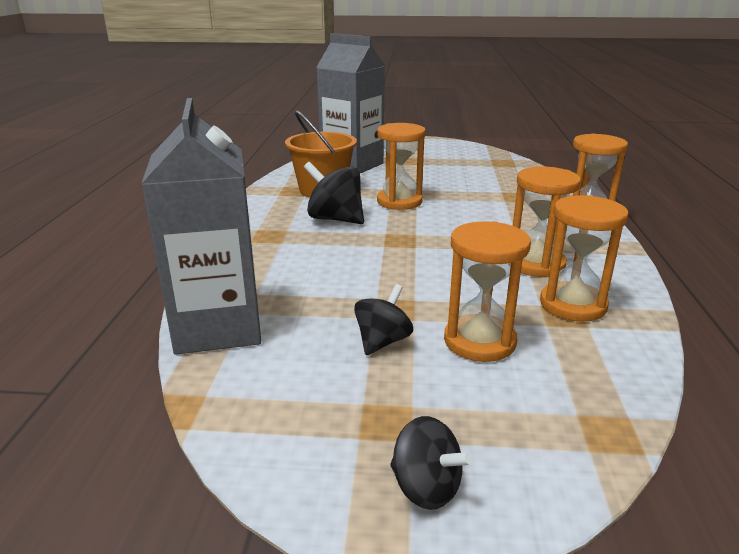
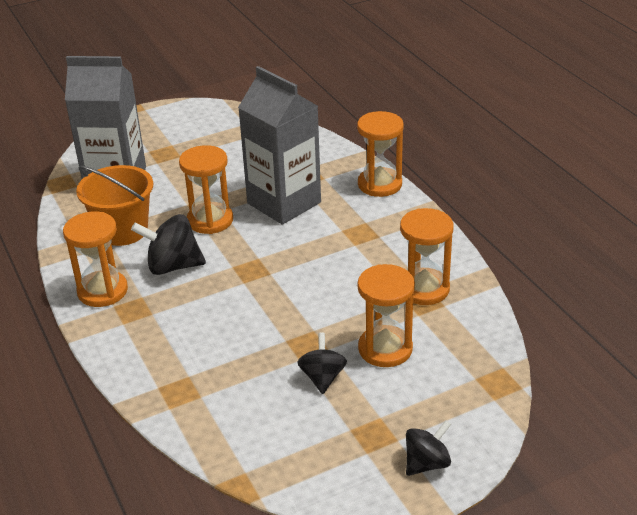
camera: 30 degrees left, 10 degrees up
(218, 327) = (194, 418): grey carton -> grey carton (284, 203)
(426, 488) = (426, 463): black spinning top -> black spinning top turned 45 degrees counterclockwise
(536, 264) = (374, 257): orange hourglass -> orange hourglass (102, 291)

